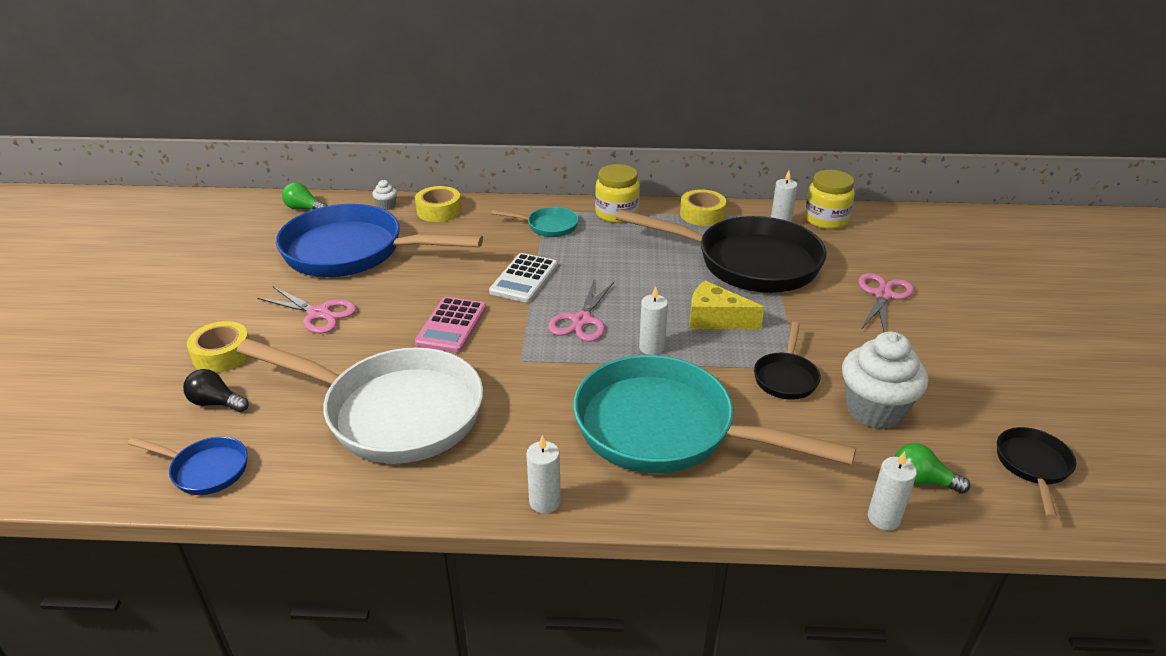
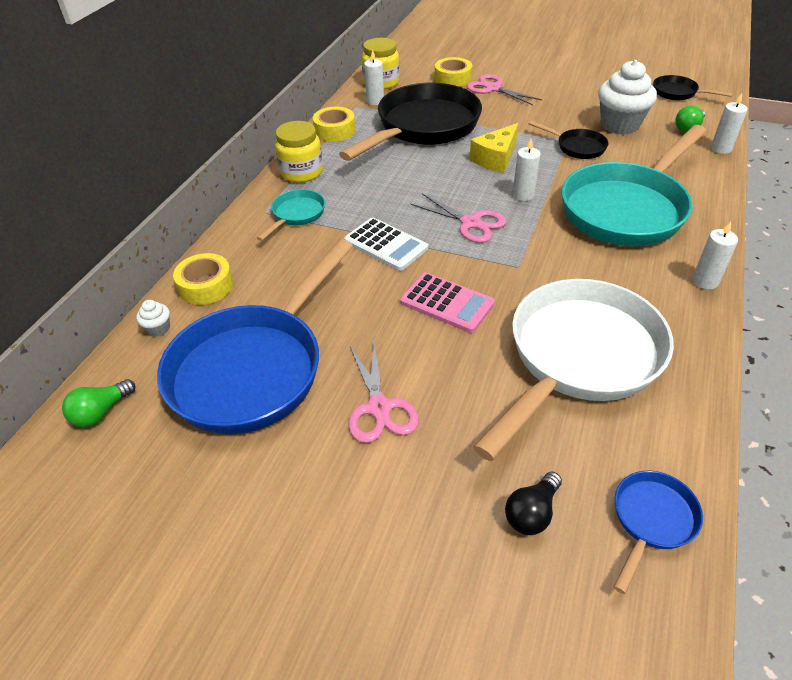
camera: 70 degrees left, 10 degrees up
(222, 354) = (432, 508): yellow tape -> yellow tape (453, 79)
(319, 313) = (379, 408): pink scissors -> pink scissors turned 120 degrees clockwise

